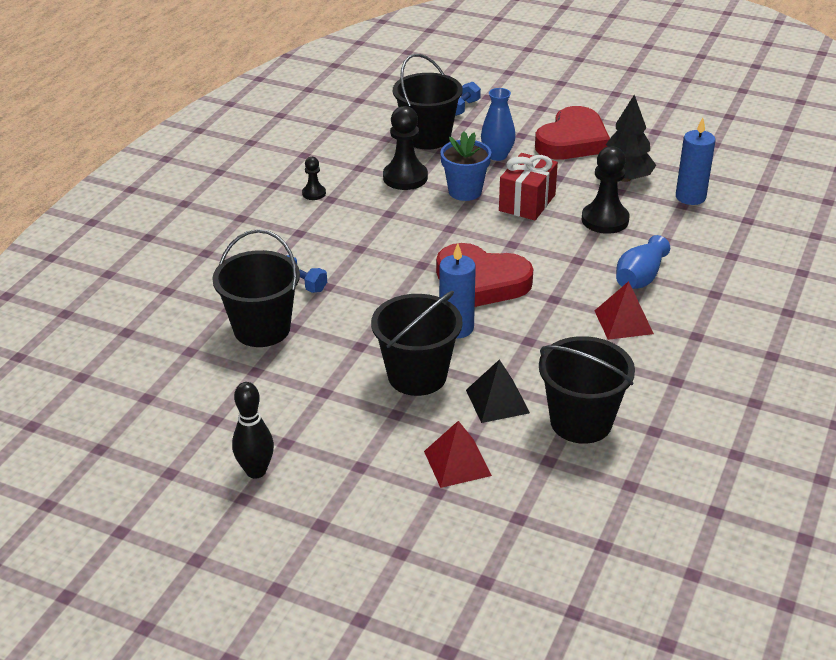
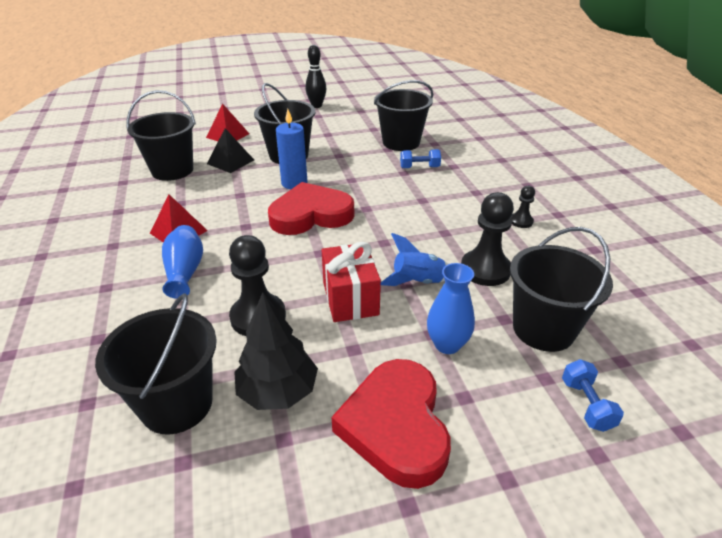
camera: 140 degrees right, 0 degrees up
(465, 191) = (418, 282): blue flower pot -> blue rocket
(690, 197) = (177, 404): blue candle -> black bucket

